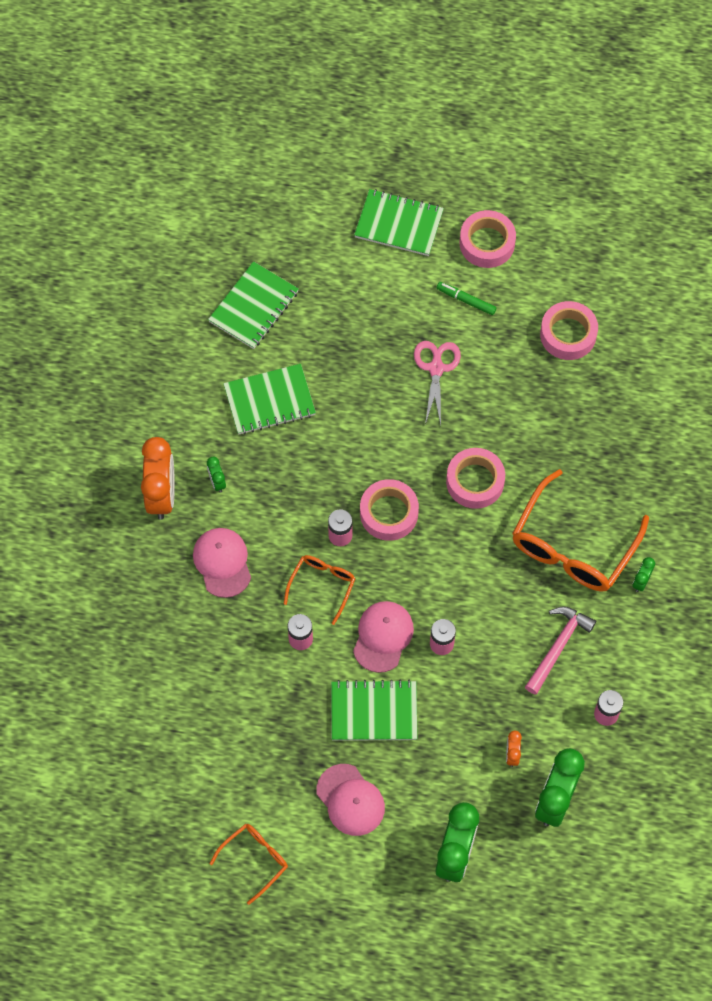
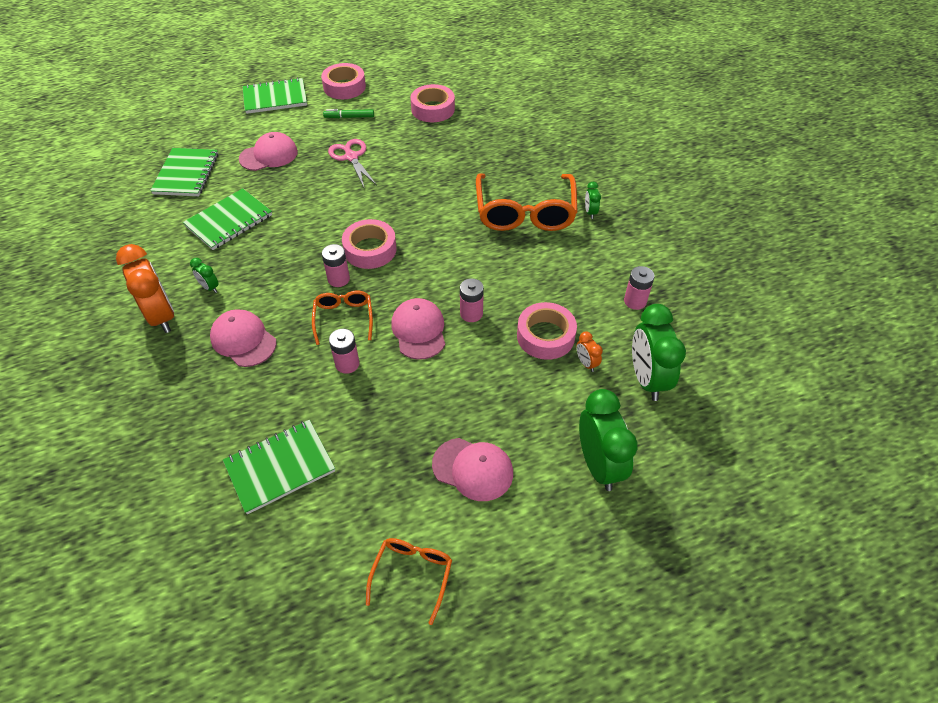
camera: 30 degrees left, 15 degrees down
(350, 320) = (269, 155): none -> pink cap
(374, 712) = (447, 388): green notebook -> green notebook (280, 467)
(475, 481) = (424, 205): pink tape -> pink tape (545, 336)
(558, 647) = (563, 275): pink hammer -> none

